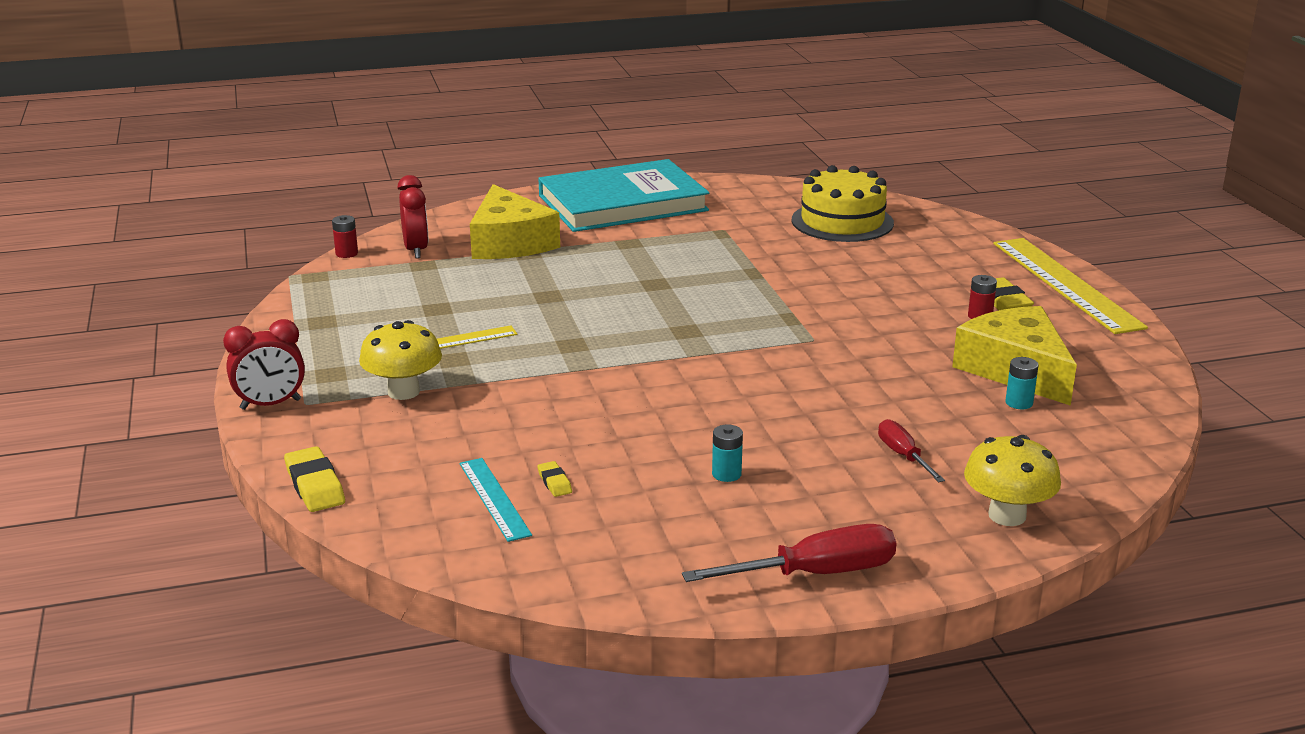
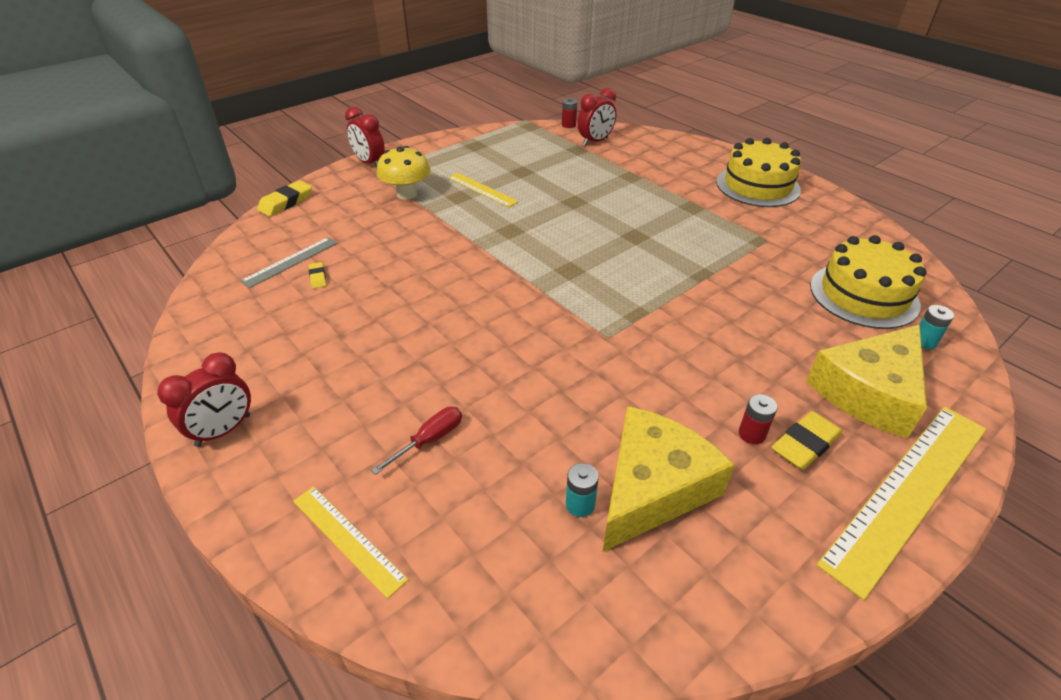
camera: 65 degrees right, 15 degrees up
(494, 498) = (290, 262): turquoise ruler -> grey ruler
(509, 242) = (641, 165): yellow cheese -> yellow cheese (869, 392)
(554, 482) = (318, 277): yellow eraser -> yellow eraser turned 60 degrees counterclockwise
(622, 203) = (757, 186): turquoise book -> yellow cake
(726, 474) = (357, 347): turquoise battery -> turquoise battery (924, 342)
(815, 573) = (223, 430): red screwdriver -> red clock
(1007, 515) = (347, 539): yellow mushroom -> yellow ruler

